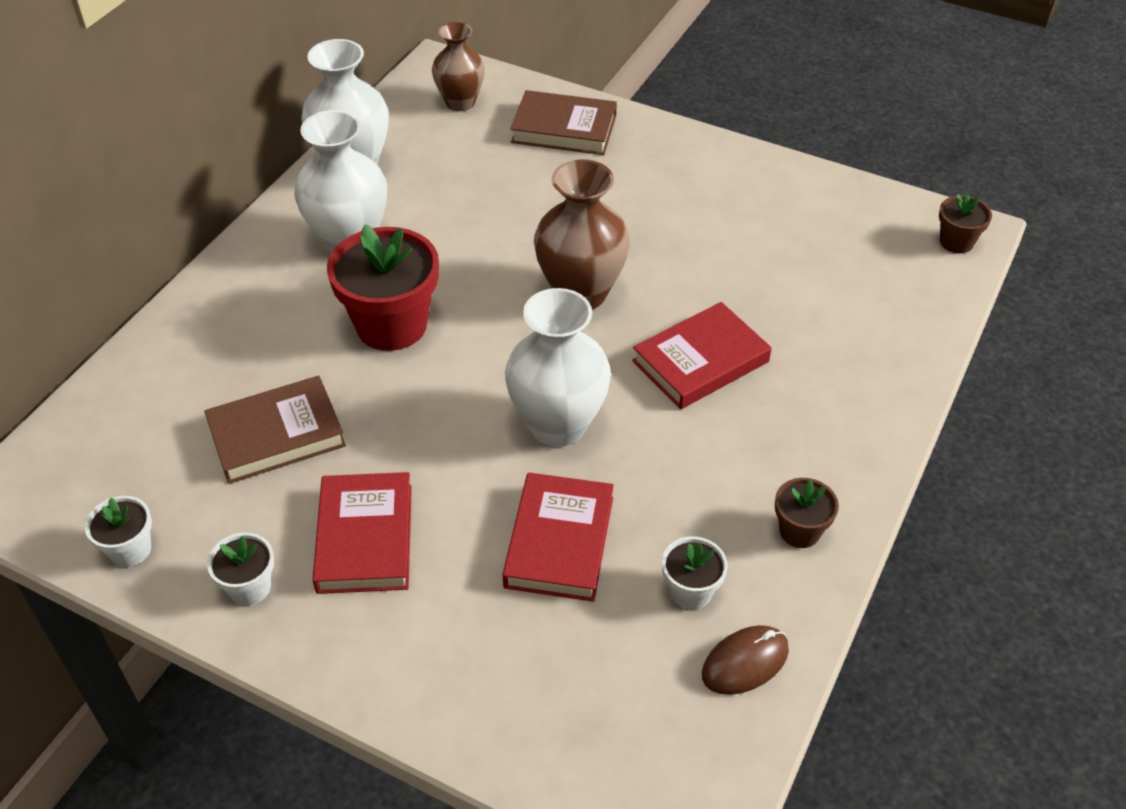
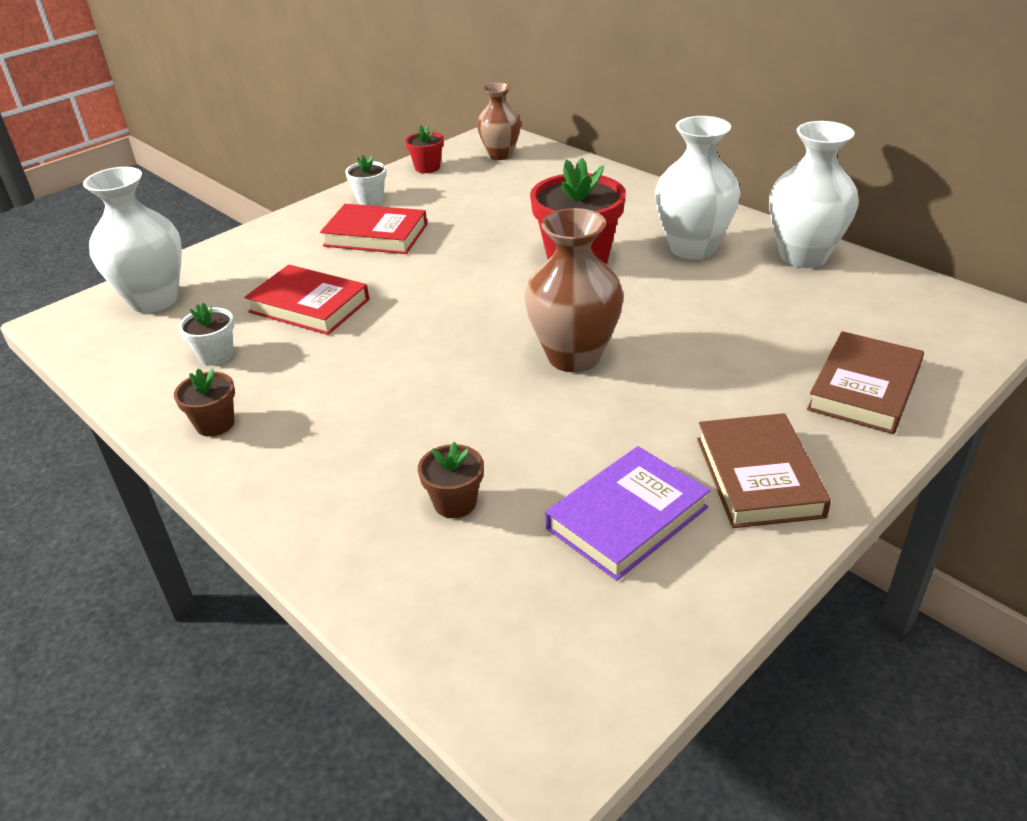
camera: 110 degrees right, 10 degrees down
(130, 549) = (427, 167): white flower pot -> red flower pot
(276, 435) = (488, 211): brown book -> brown book (758, 477)
(460, 102) = (921, 324): brown vase -> brown vase (500, 155)
(558, 425) = (419, 321): white vase -> white vase (154, 300)
(700, 361) = (443, 412): red book -> none
(745, 662) = (138, 367): brown mouse -> none
(771, 229) = (627, 518): none -> purple book
(956, 242) = (532, 718): brown flower pot -> brown flower pot (455, 503)

